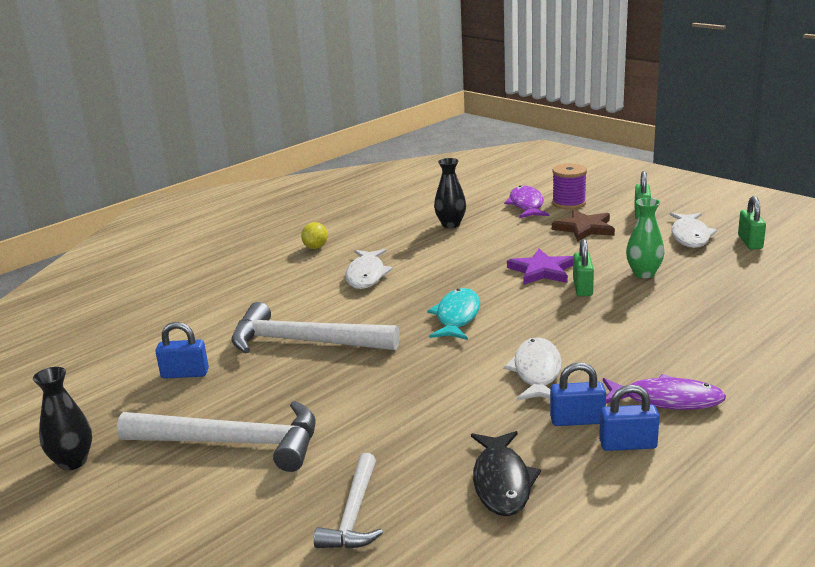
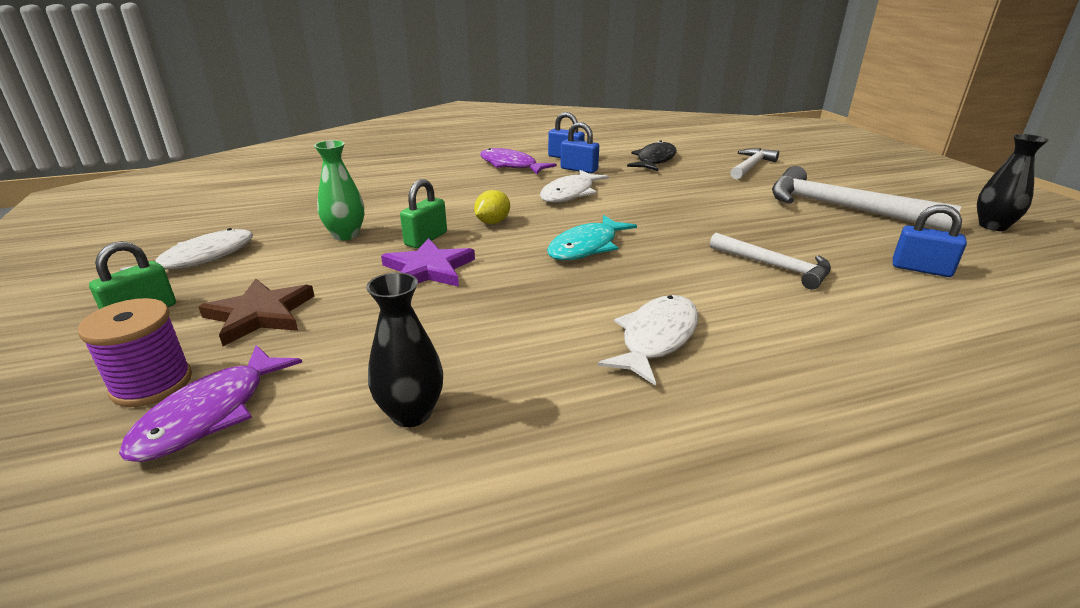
camera: 155 degrees left, 5 degrees up
(304, 341) = (774, 267): white hammer -> white hammer, size x0.59
(315, 247) = (728, 455): yellow lemon -> yellow lemon (492, 222)
(750, 242) = (181, 234): green padlock -> none

